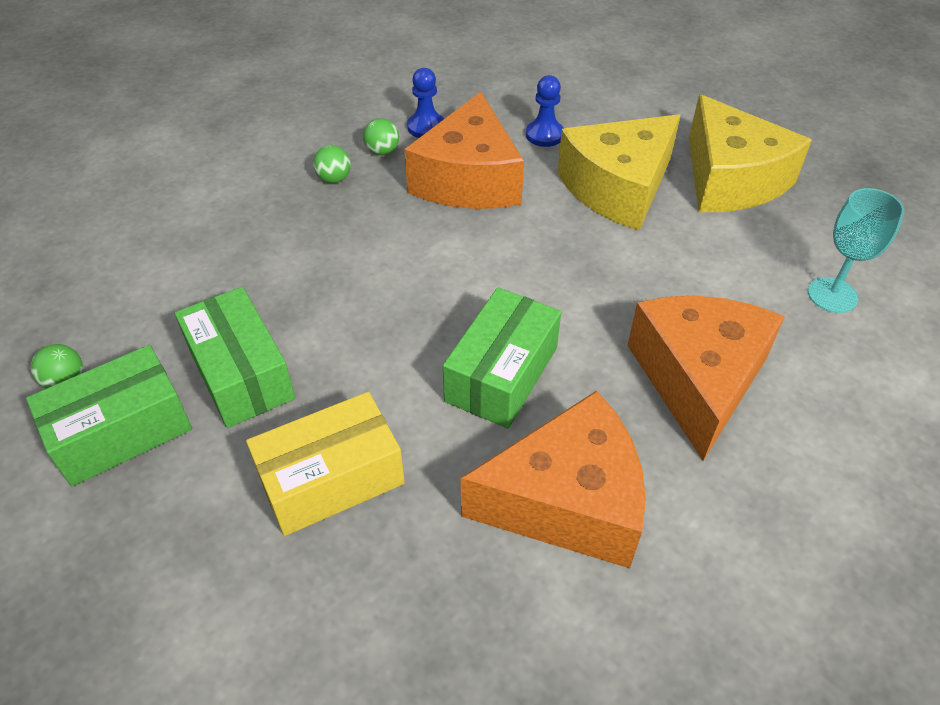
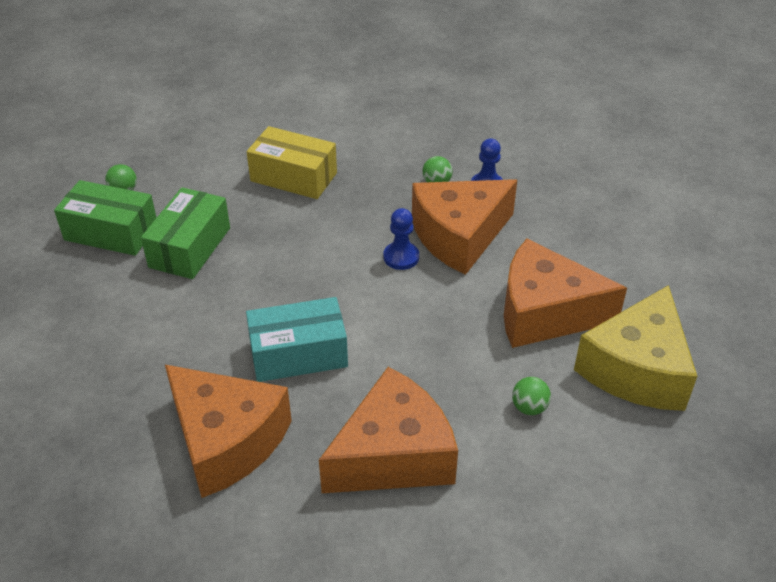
camera: 50 degrees right, 5 degrees down
(331, 479) = (151, 329): yellow box -> yellow box (293, 177)
(334, 179) = (385, 180): green ball -> green ball (529, 407)
(501, 374) = (298, 354): green box -> turquoise box
(544, 135) = (555, 244): blue pawn -> blue pawn (401, 257)
(618, 188) = (545, 312): yellow cheese -> orange cheese
(832, 295) = (571, 494): turquoise goblet -> none

